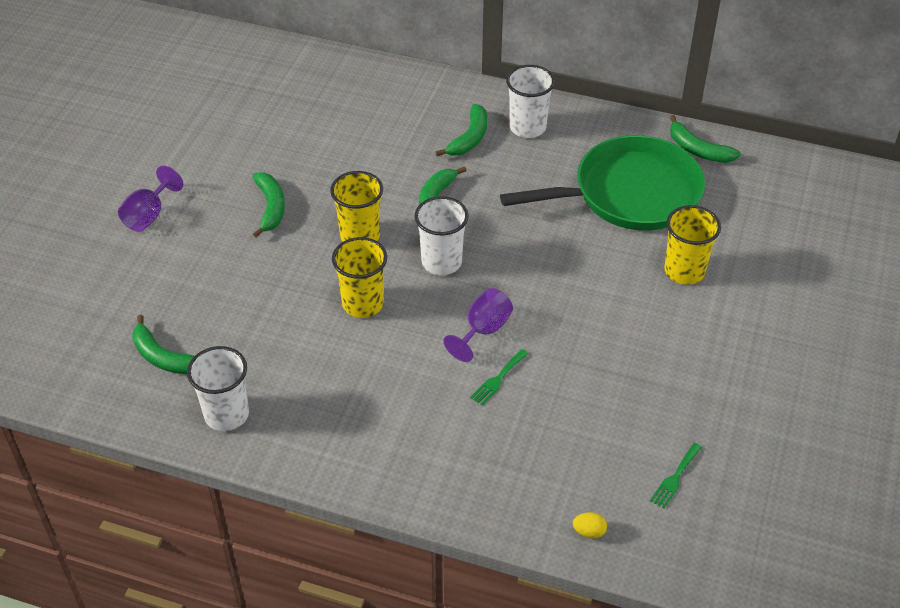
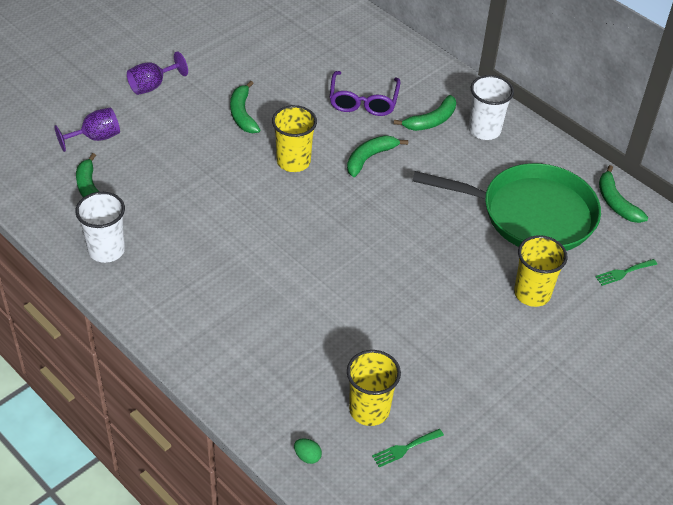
camera: 25 degrees right, 0 degrees up
(270, 207) = (242, 114): green banana -> green banana turned 150 degrees clockwise
(363, 303) = (259, 212): yellow cup -> yellow cup (369, 410)
(387, 145) = (363, 101): none -> purple glasses
(441, 262) = (341, 206): white cup -> none
(483, 330) = (336, 270): purple goblet -> purple goblet (96, 138)
(498, 379) = (320, 312): green fork -> green fork (623, 272)
(589, 532) = (307, 456): yellow egg -> green egg

